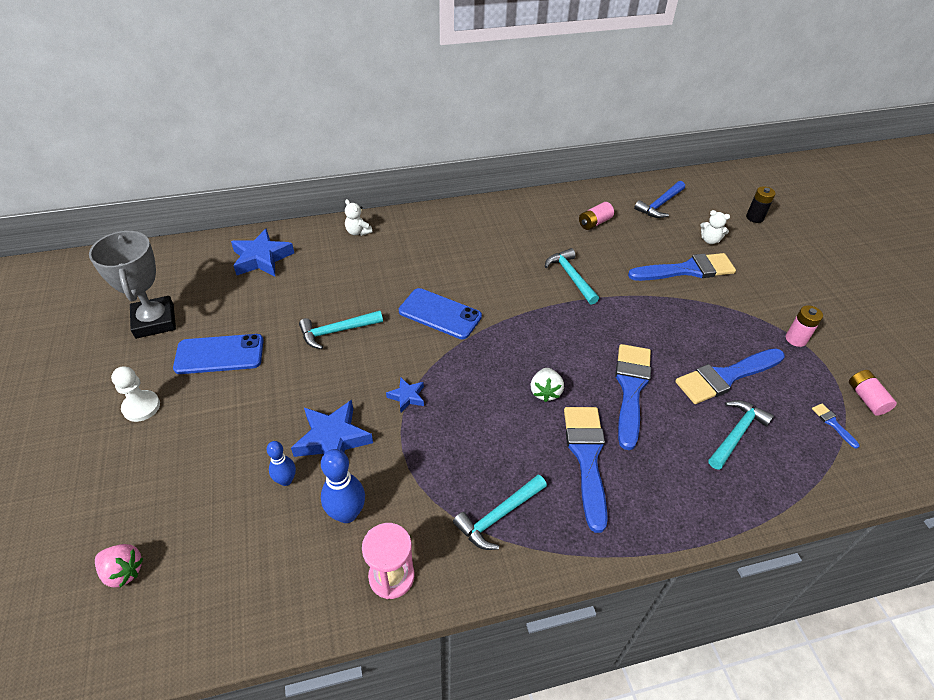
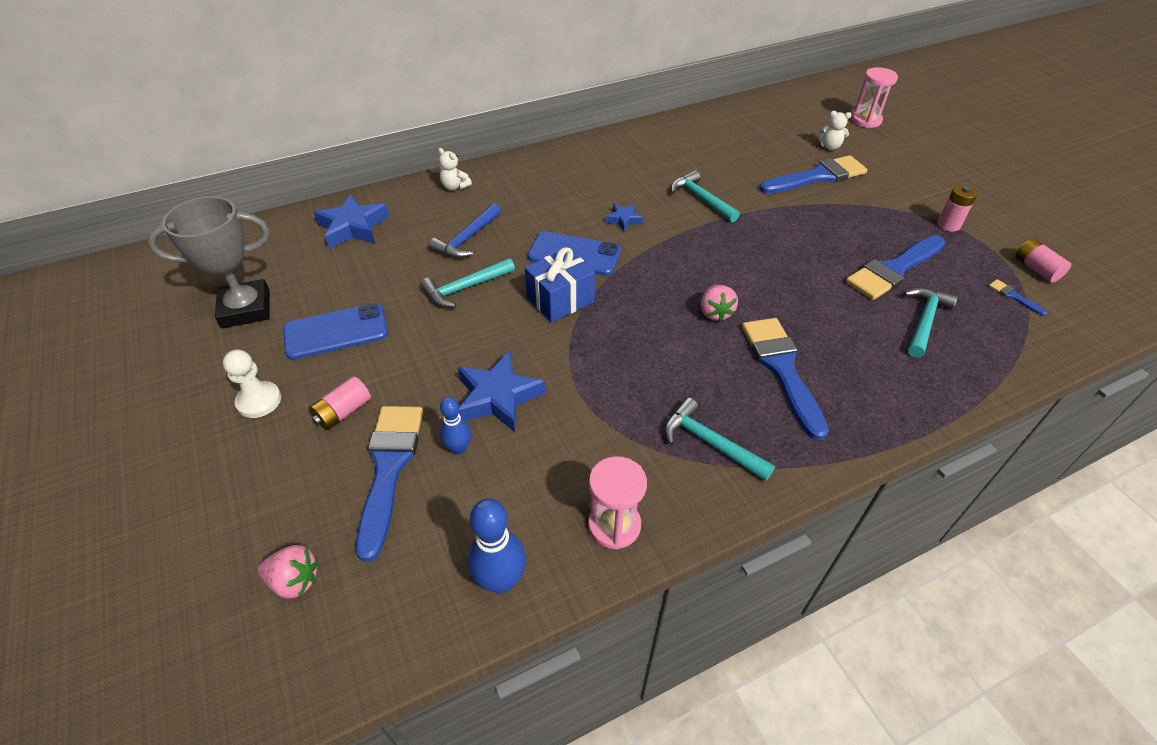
camera: 10 degrees left, 0 degrees up
(154, 321) = (246, 309): grey trophy -> grey trophy turned 75 degrees counterclockwise
(347, 514) = (541, 470): blue bowling pin -> blue bowling pin (501, 580)
(407, 396) = (567, 341): blue star -> blue star (624, 219)
(414, 356) = (560, 299): none -> blue gift
(498, 516) = (710, 443): turquoise hammer -> turquoise hammer turned 90 degrees clockwise
(545, 392) = (715, 313): white strawberry -> pink strawberry
(594, 223) = (707, 145): pink battery -> pink battery (343, 412)
(631, 389) = (803, 296): blue brush -> blue brush (389, 468)
(660, 205) = (767, 120): blue hammer -> blue hammer (467, 239)
(754, 217) = (866, 120): black battery -> pink hourglass

